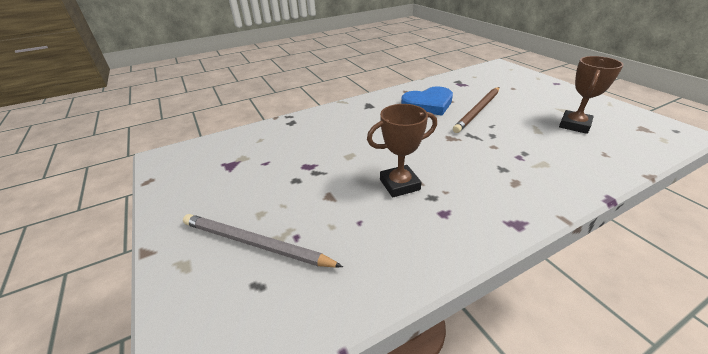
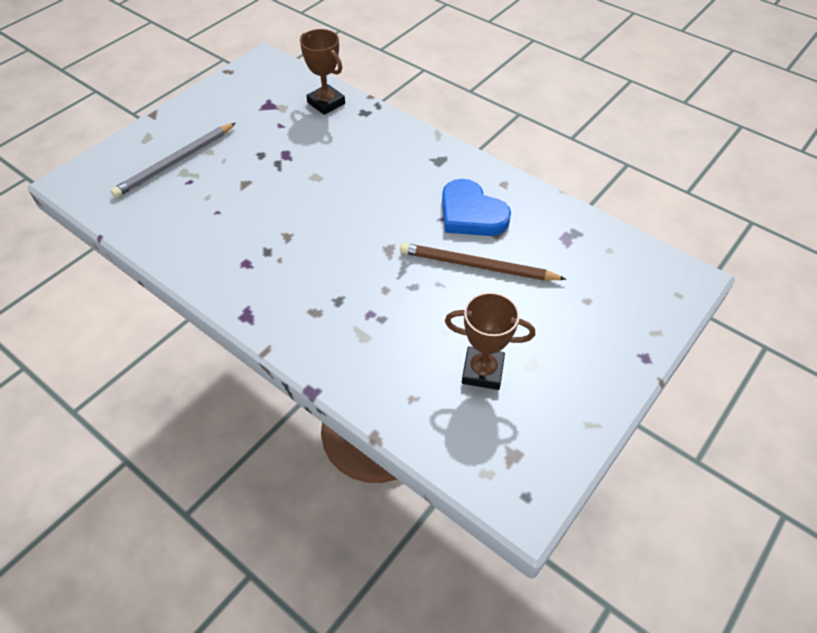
camera: 65 degrees right, 15 degrees up
(254, 243) = (175, 162): grey pencil -> grey pencil turned 135 degrees counterclockwise
(399, 184) = (278, 225): brown trophy -> brown trophy (326, 103)

